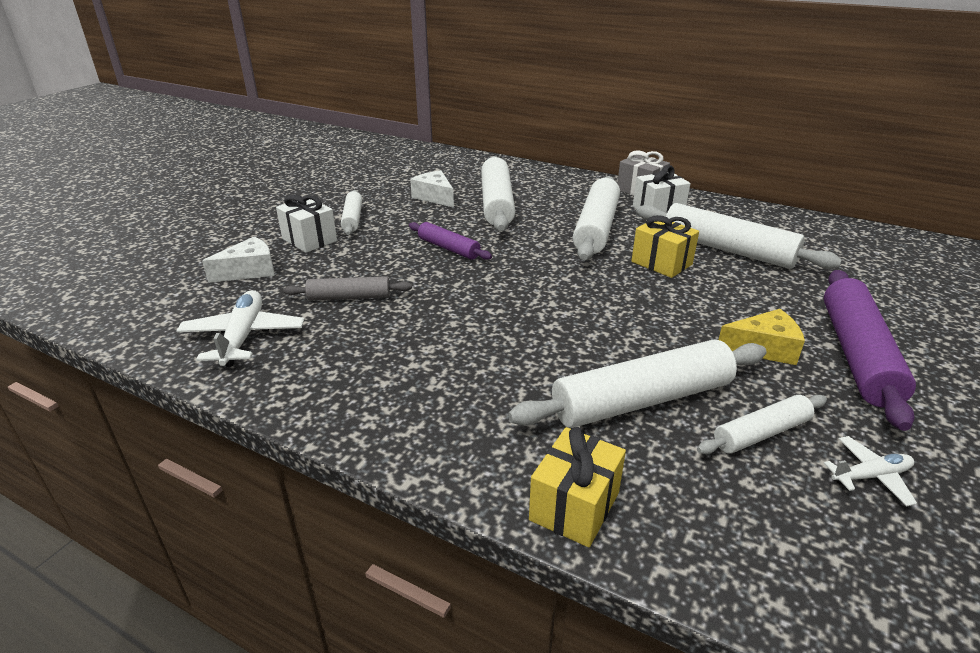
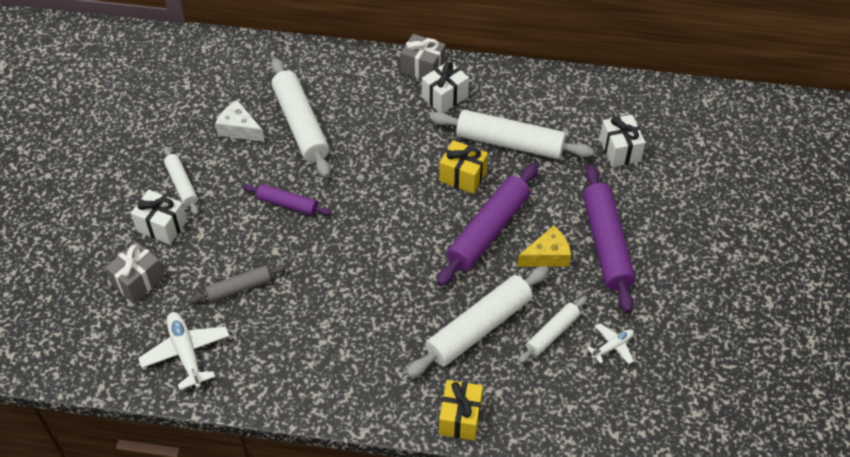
camera: 20 degrees left, 20 degrees up
(249, 271) = (138, 281): white cheese -> grey gift
(596, 228) = (399, 140): white rolling pin -> none
(682, 310) = (488, 231): none -> purple rolling pin
(875, 277) = (620, 150): none -> white gift

